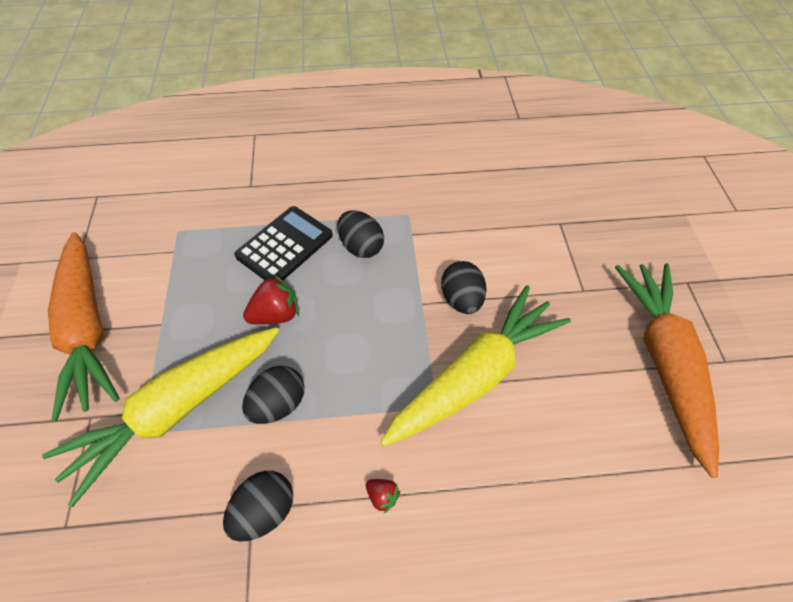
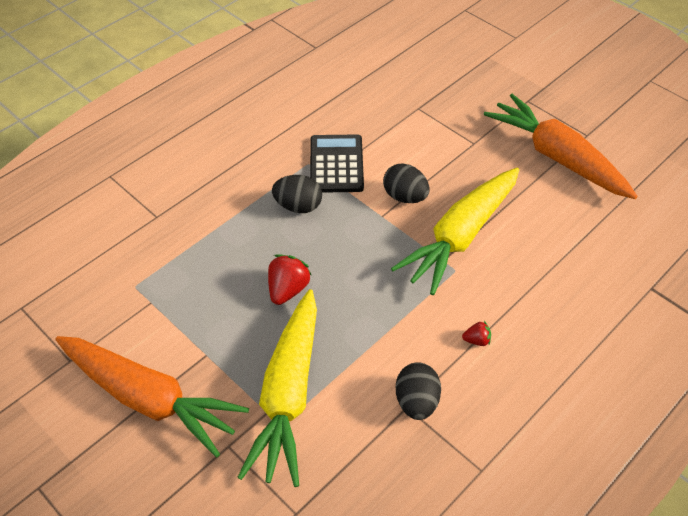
camera: 40 degrees left, 5 degrees down
(278, 404) = (355, 340): black egg -> none
(284, 246) = (239, 241): black calculator -> black calculator (336, 164)
(475, 375) = (460, 236): yellow carrot -> yellow carrot turned 150 degrees counterclockwise

